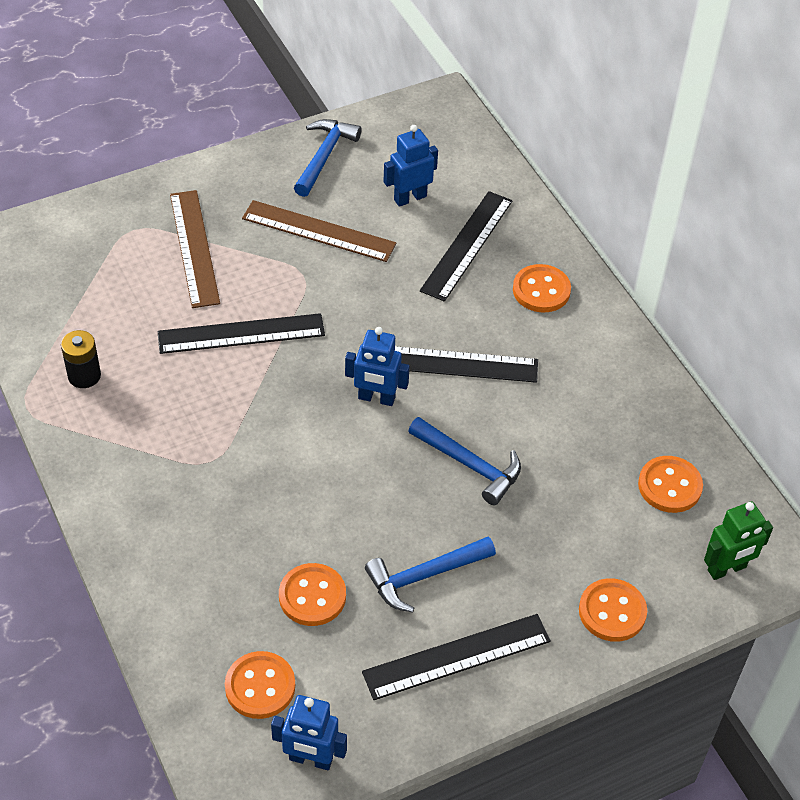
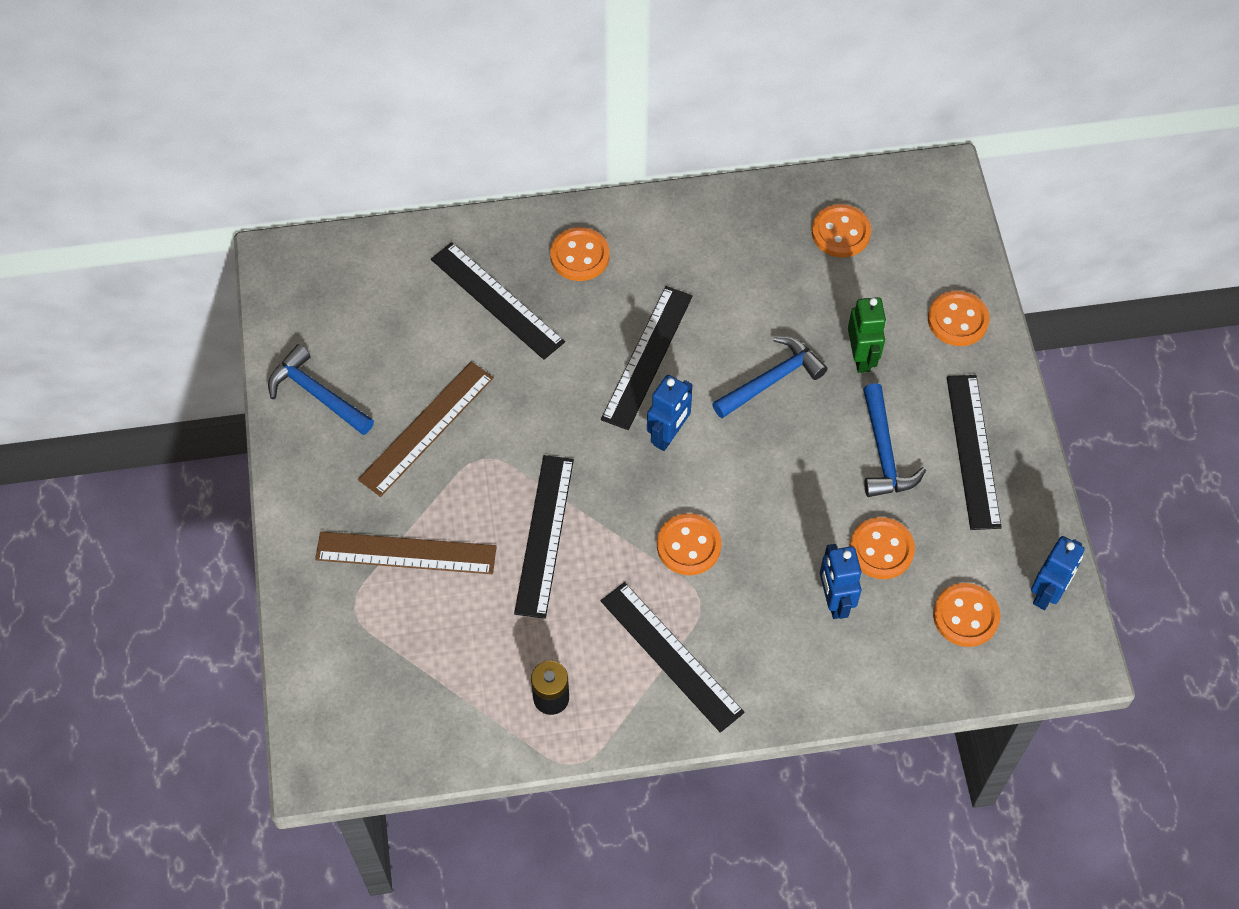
camera: 70 degrees left, 10 degrees up
(148, 452) = (671, 656): none -> black ruler
(265, 439) = (688, 545): none -> orange button
(410, 198) = (411, 331): blue robot -> blue robot (834, 601)
(727, 569) = (937, 222): green robot -> green robot (861, 357)

